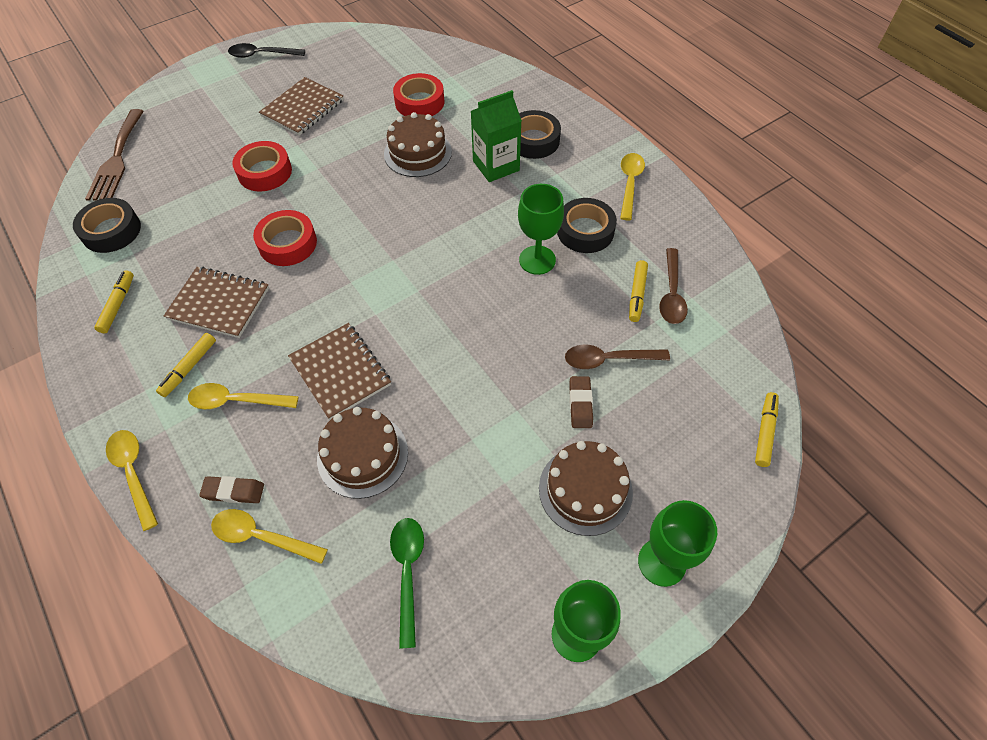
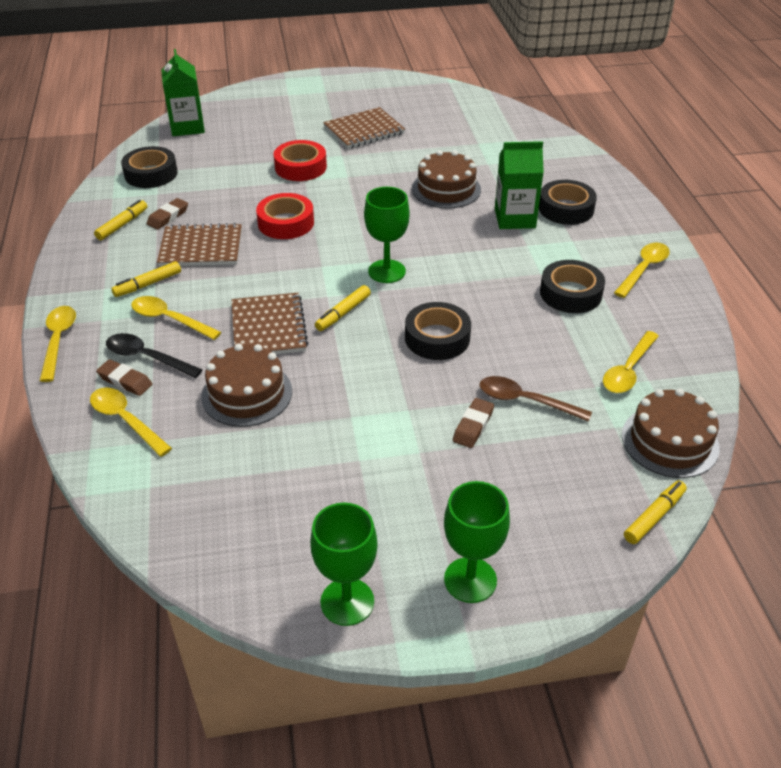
camera: 25 degrees right, 15 degrees down
(117, 159) = (187, 127): brown fork -> green carton
(162, 278) = (168, 217): none -> brown eraser
(219, 303) = (201, 248): brown notebook -> brown notebook turned 45 degrees counterclockwise
(262, 55) = (354, 84): black spoon -> black spoon (147, 357)
(408, 572) = (228, 492): green spoon -> none
(419, 102) = (473, 152): red tape -> none
(500, 322) = (437, 338): none -> black tape
(537, 260) = (506, 301): green goblet -> green goblet (386, 271)
(585, 490) = (432, 494): brown cake -> brown cake (670, 441)
(637, 294) = (590, 359): yellow marker -> yellow marker (343, 313)
(671, 294) = (628, 370): brown spoon -> yellow spoon

